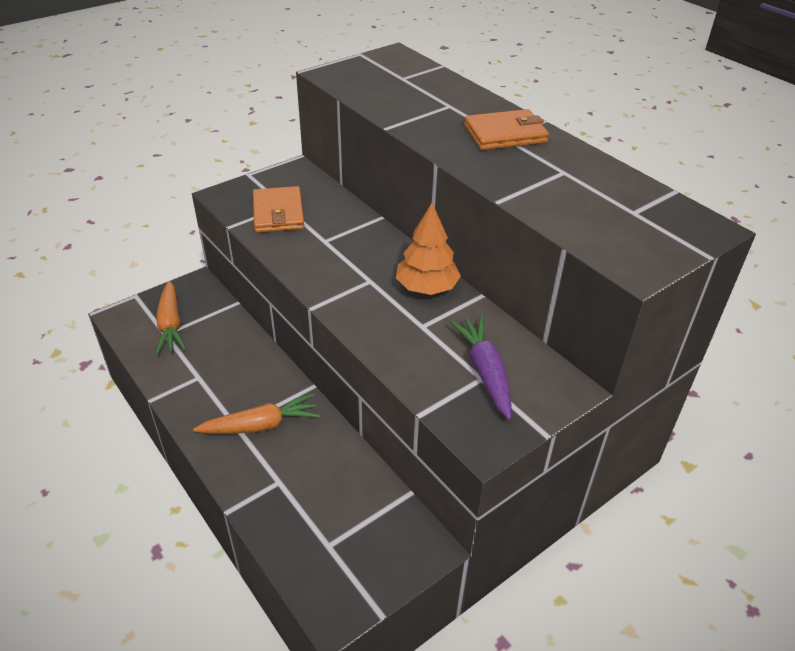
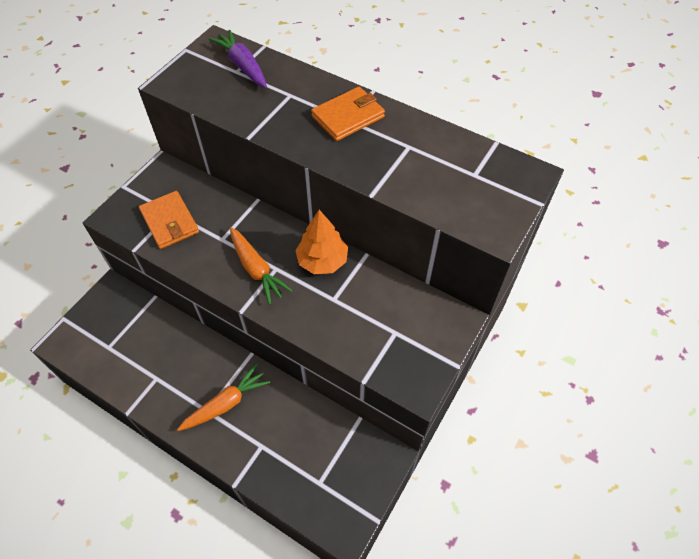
camera: 20 degrees left, 15 degrees up
(171, 324) = (108, 337): orange carrot -> orange carrot (256, 269)
(485, 372) = (395, 326): purple carrot -> purple carrot (243, 66)

